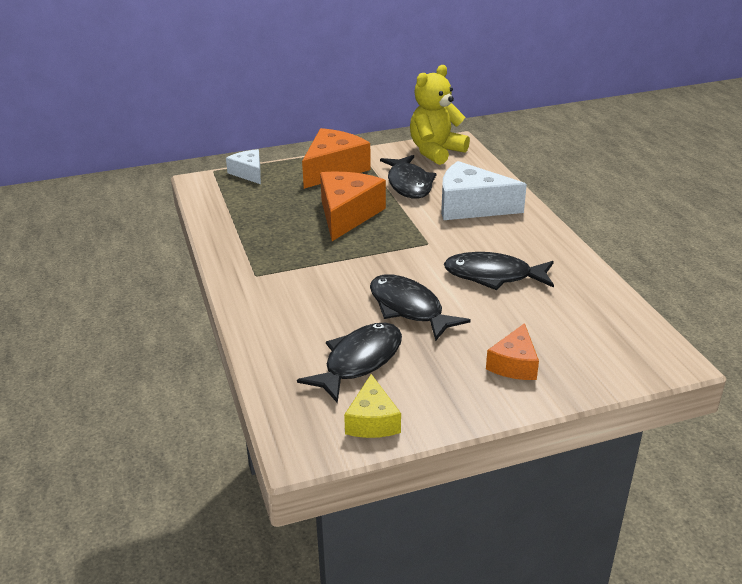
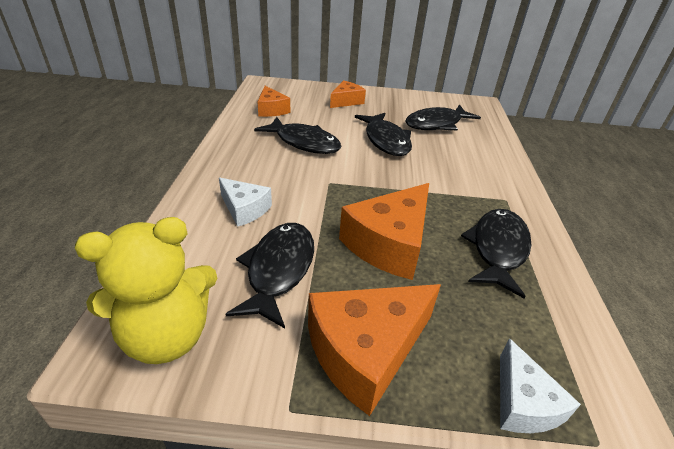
camera: 160 degrees left, 5 degrees up
(263, 232) = (497, 249): none -> black fish
(372, 421) = (440, 102): yellow cheese -> none
(471, 206) = (244, 209): white cheese -> white cheese, size x0.58
(585, 310) = (271, 110): none -> orange cheese

